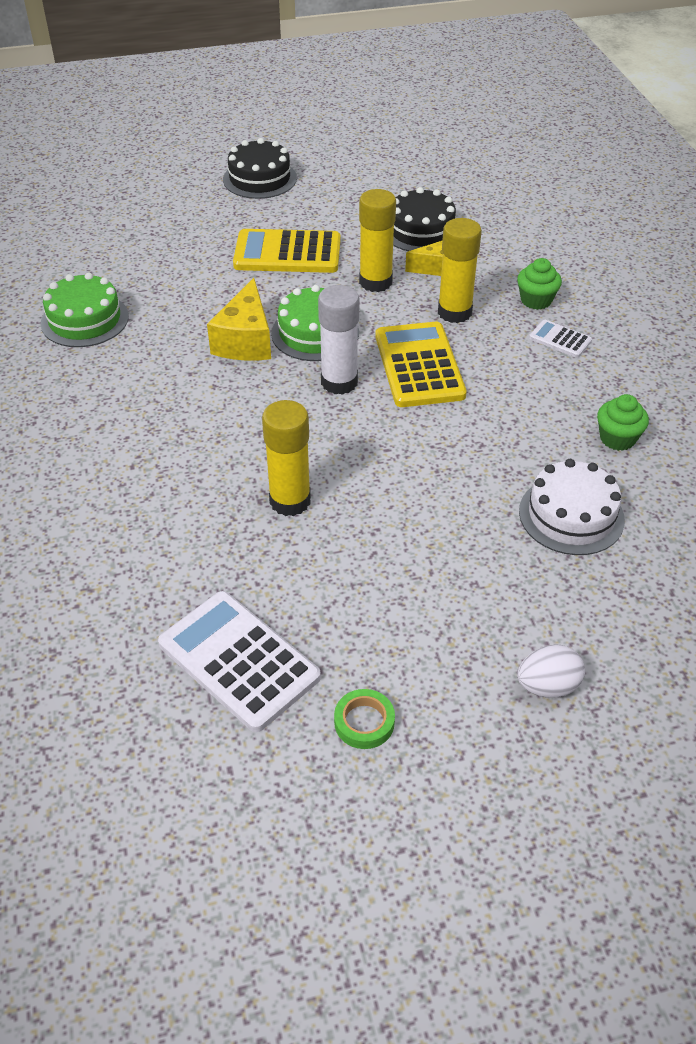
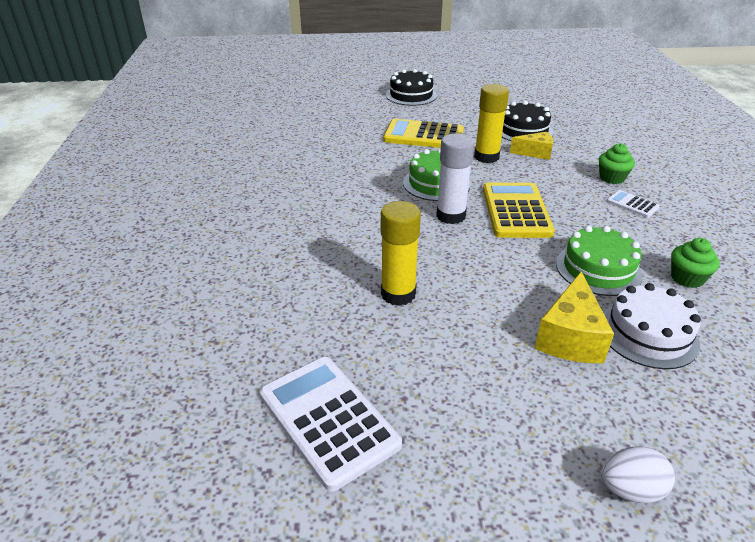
camera: 10 degrees right, 10 degrees down
(85, 320) = (270, 161): green cake -> green cake (598, 269)
(245, 341) = (383, 183): yellow cheese -> yellow cheese (570, 337)
(364, 722) = (438, 498): green tape -> none
(454, 312) = (546, 180): yellow glue stick -> none

